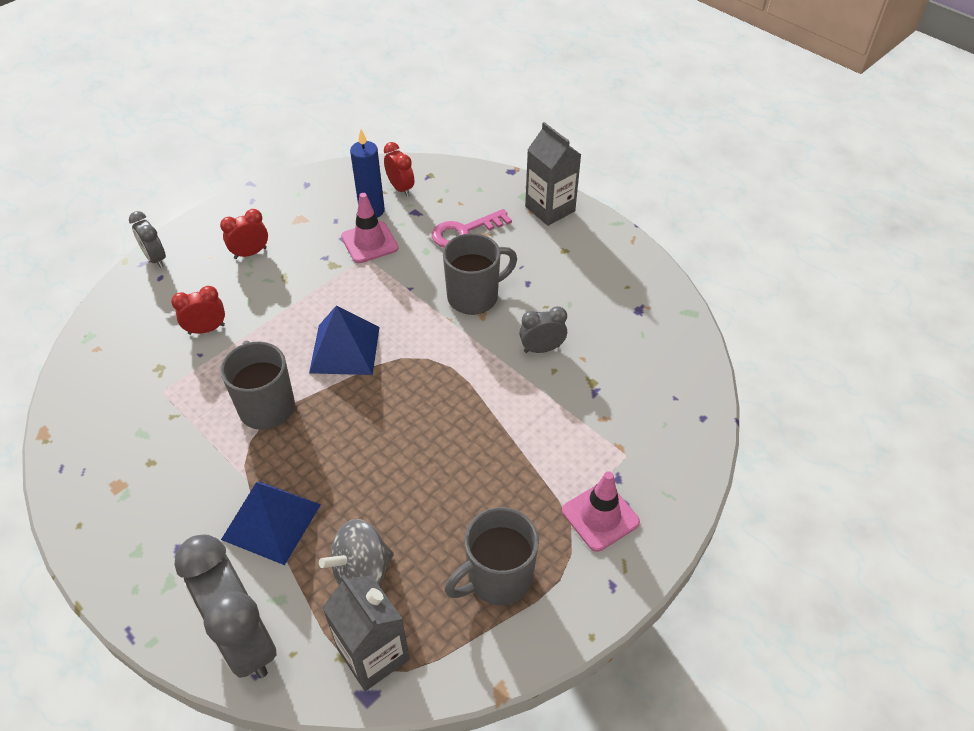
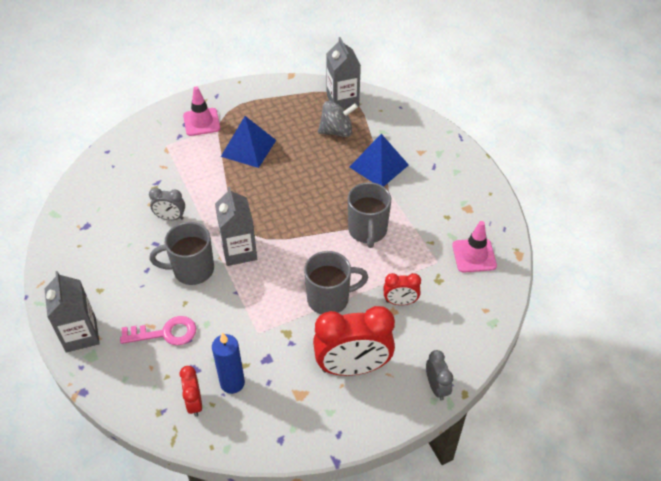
camera: 160 degrees left, 0 degrees up
(244, 639) = (403, 120): grey clock -> none
(250, 253) = (352, 367): red clock -> red clock, size x2.01
(345, 349) = (303, 256): blue pyramid -> blue pyramid (248, 148)
(369, 242) = (248, 347): pink traffic cone -> pink traffic cone (474, 255)
(429, 332) = (239, 251): none -> grey carton
(497, 578) = (269, 112): grey mug -> grey mug (329, 299)

